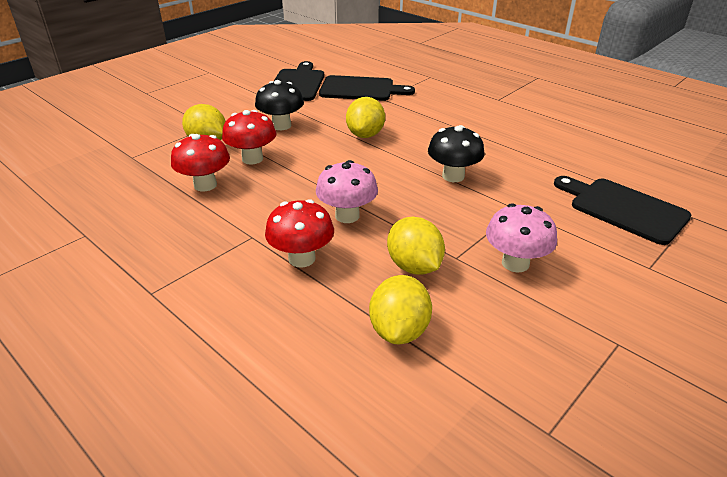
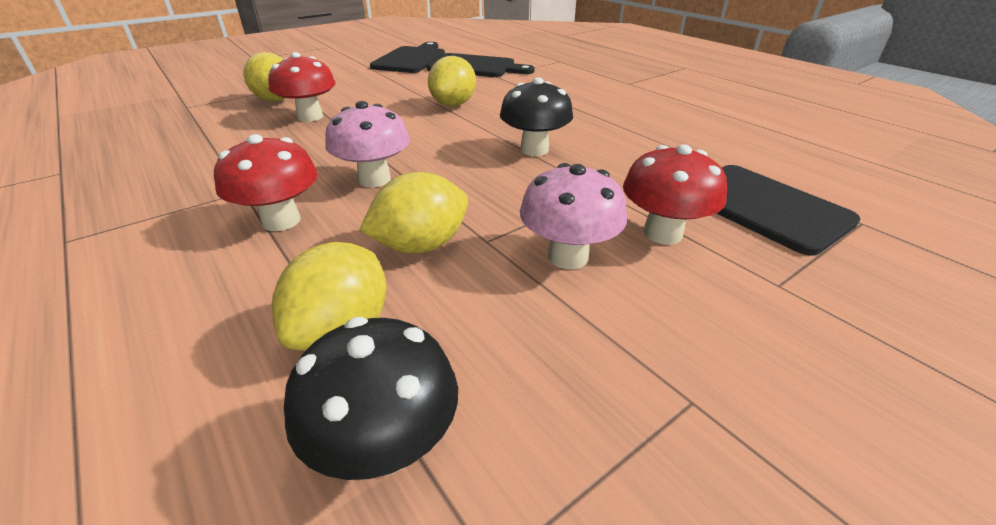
camera: 10 degrees right, 0 degrees up
(205, 185) = (237, 136): red mushroom -> red mushroom (662, 233)
(281, 125) = (366, 91): black mushroom -> black mushroom (386, 446)
(414, 266) = (421, 245): yellow lemon -> yellow lemon turned 75 degrees clockwise

